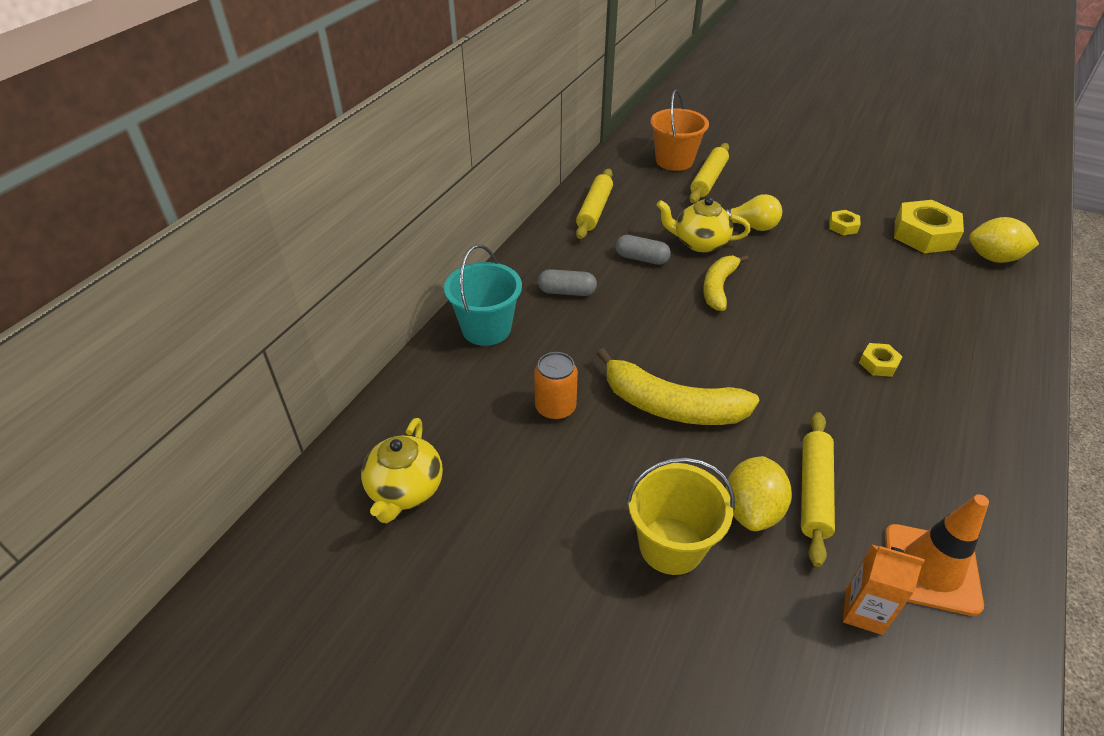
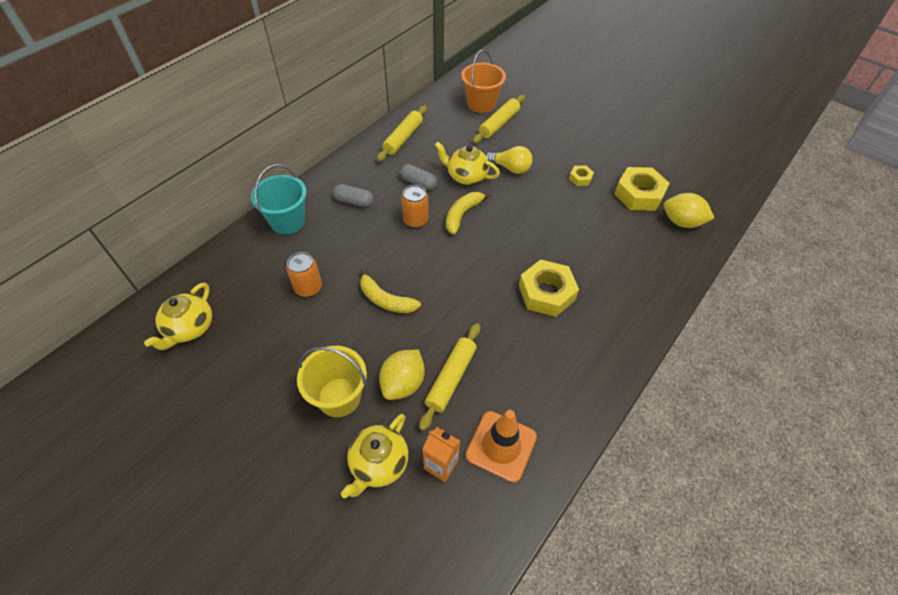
camera: 10 degrees right, 10 degrees up
(661, 302) = (415, 220): none -> orange can
(671, 406) = (386, 300): yellow banana -> yellow banana, size x0.65
(775, 628) = (378, 464): none -> yellow teapot
(878, 364) = (546, 293): yellow nut -> yellow nut, size x2.07

